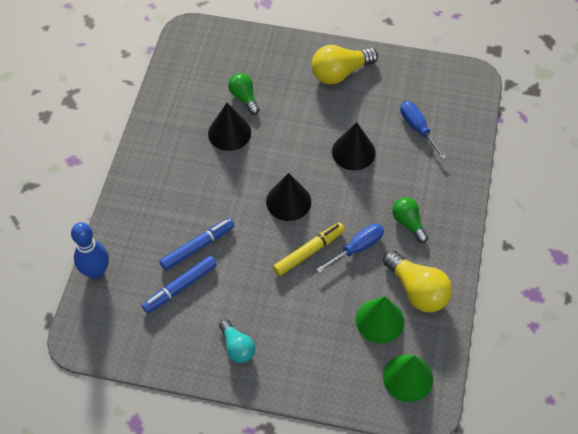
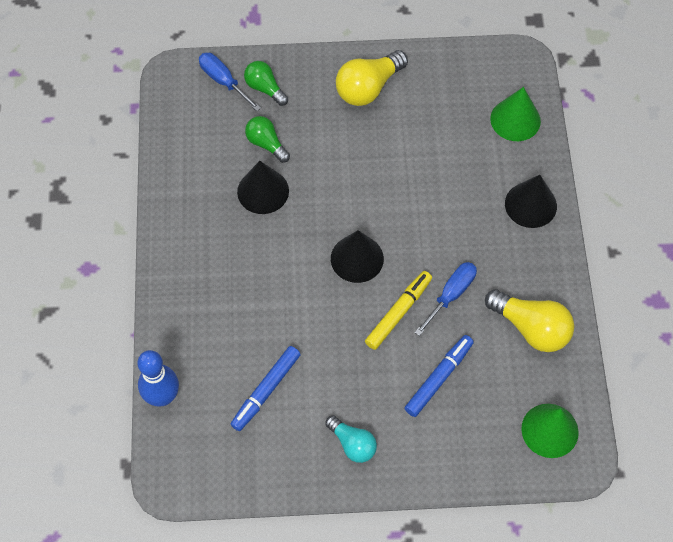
camera: 15 degrees left, 5 degrees up
(198, 247) = (270, 338): blue marker -> blue marker (439, 378)
(353, 152) = (412, 181): black cone -> black cone (530, 204)
(380, 320) = (500, 373): green cone -> green cone (515, 119)
(408, 223) = (499, 251): green light bulb -> green light bulb (265, 88)
(417, 128) = (476, 136): blue screwdriver -> blue screwdriver (223, 81)

